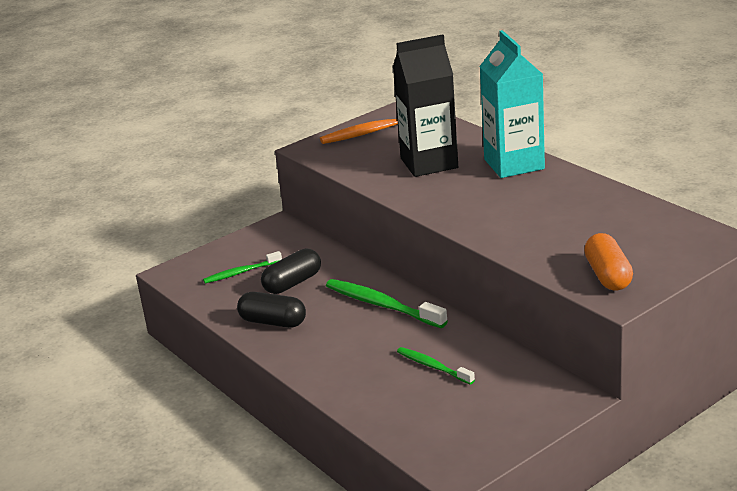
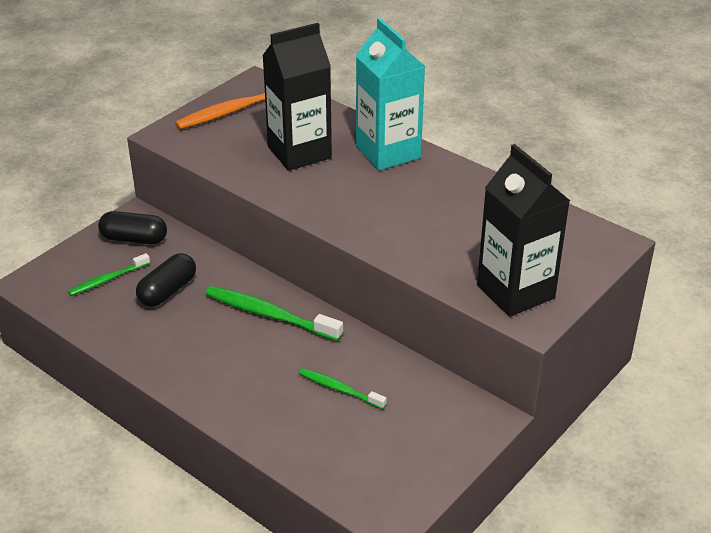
camera: 15 degrees left, 10 degrees up
(273, 322) = (157, 342): black capsule -> black capsule (134, 239)
(608, 275) = (515, 292): orange capsule -> black carton

